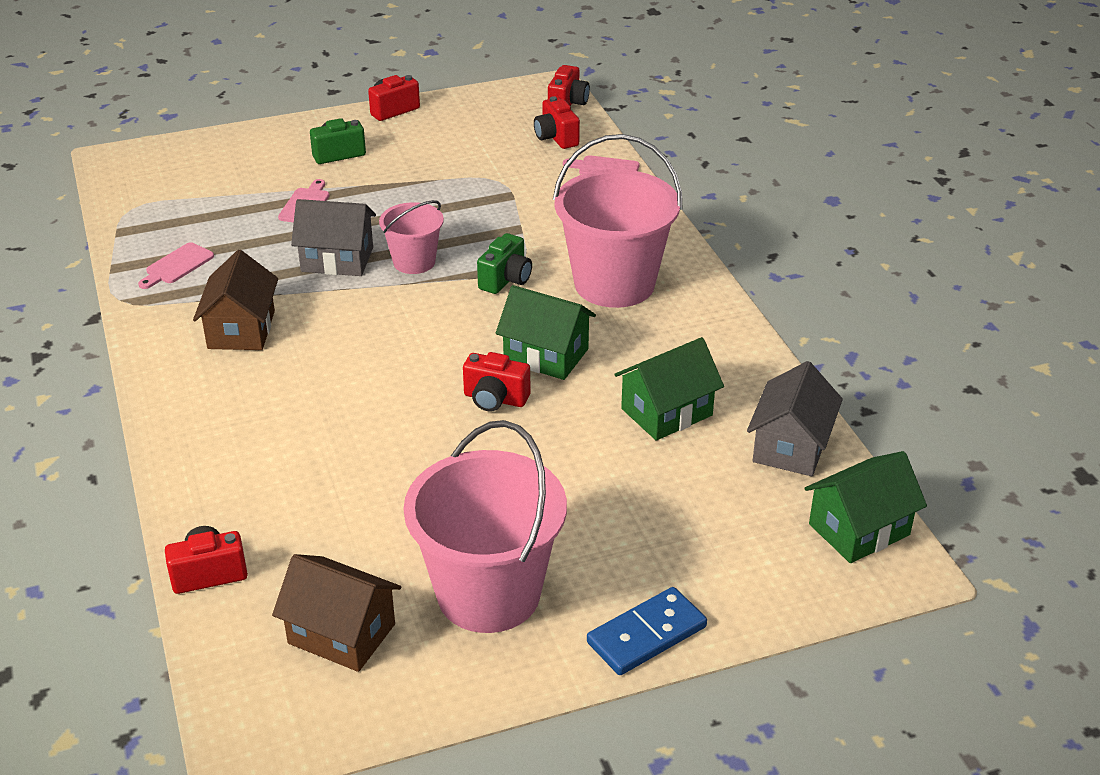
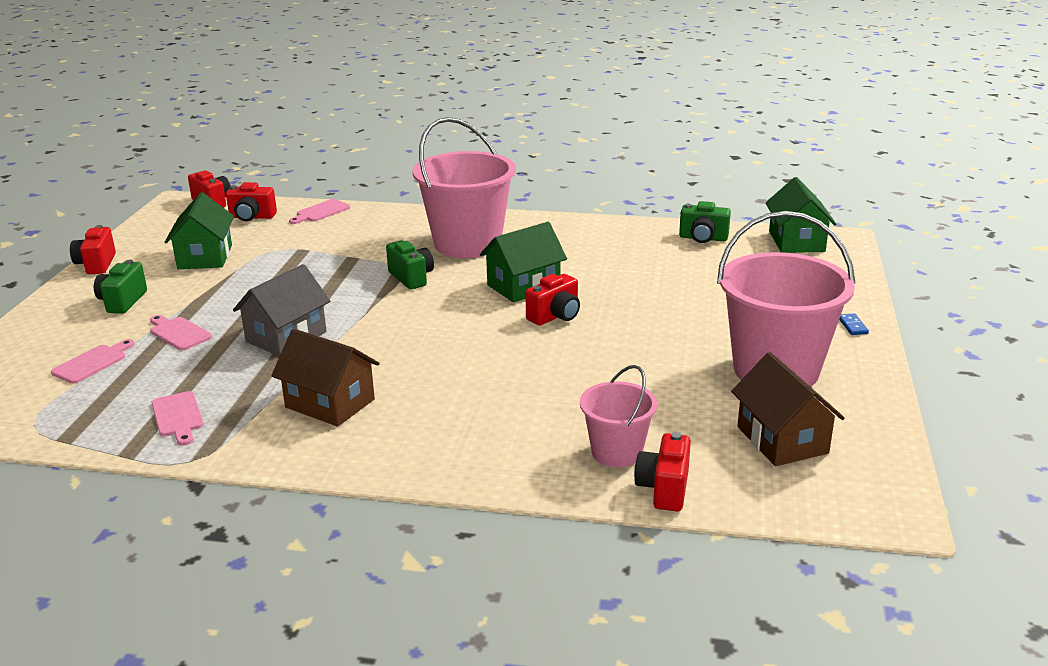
camera: 60 degrees left, 10 degrees down
(231, 189) = (92, 363): none -> pink cutting board
(341, 634) = (782, 440): brown house -> brown house turned 75 degrees counterclockwise
(414, 262) = (337, 306): pink bucket -> pink bucket (616, 452)
(647, 635) = (852, 326): blue domino -> blue domino, size x0.44
(666, 412) = (632, 264): green house -> green house (205, 257)
(791, 446) = (703, 238): grey house -> green camera

